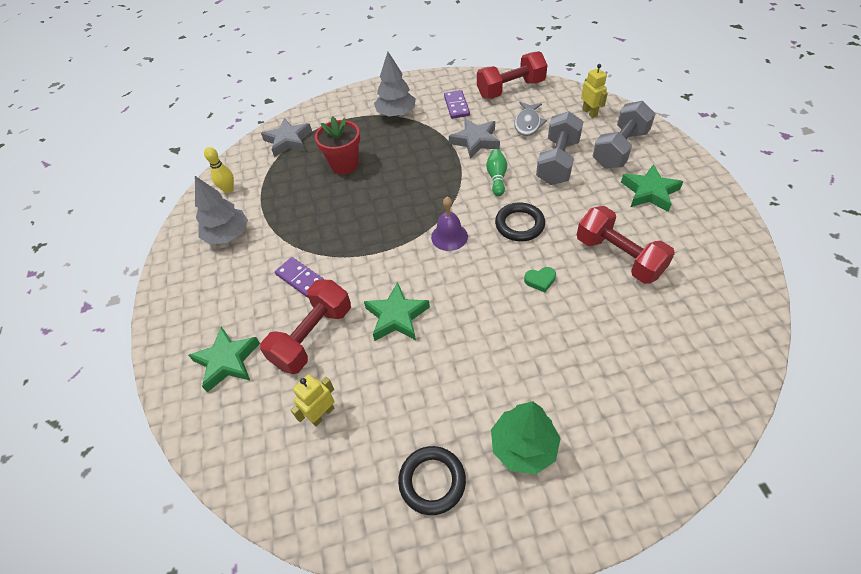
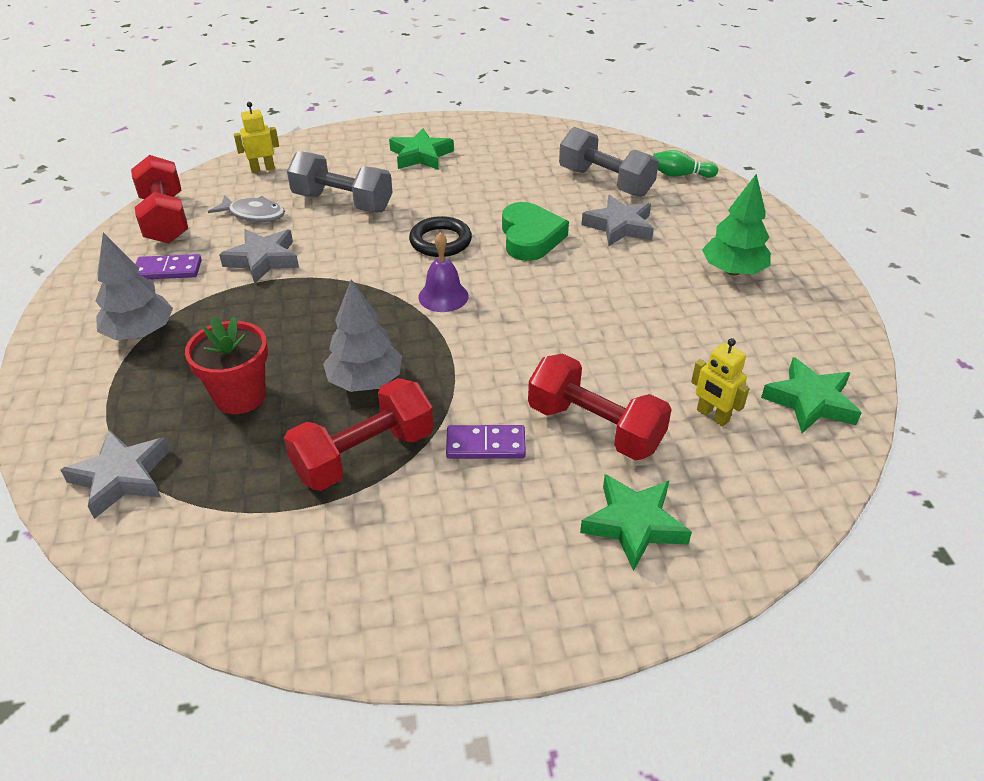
camera: 90 degrees left, 10 degrees down
(228, 189) = (224, 567): yellow bowling pin -> none
(228, 235) = (358, 553): grey tree -> grey tree (365, 381)
(300, 278) = (485, 445): purple domino -> purple domino turned 45 degrees clockwise
(396, 316) = (568, 348): green star -> green star (810, 401)
(432, 481) = (779, 331): black ring -> none
(496, 177) = (349, 249): green bowling pin -> green bowling pin (680, 175)
(540, 280) = (530, 237): green heart -> green heart, size x2.16
(577, 346) = (619, 226): none -> grey star
(618, 257) = (508, 187): red dumbbell -> red dumbbell (364, 455)
(620, 149) = (342, 160): grey dumbbell -> grey dumbbell (605, 182)

